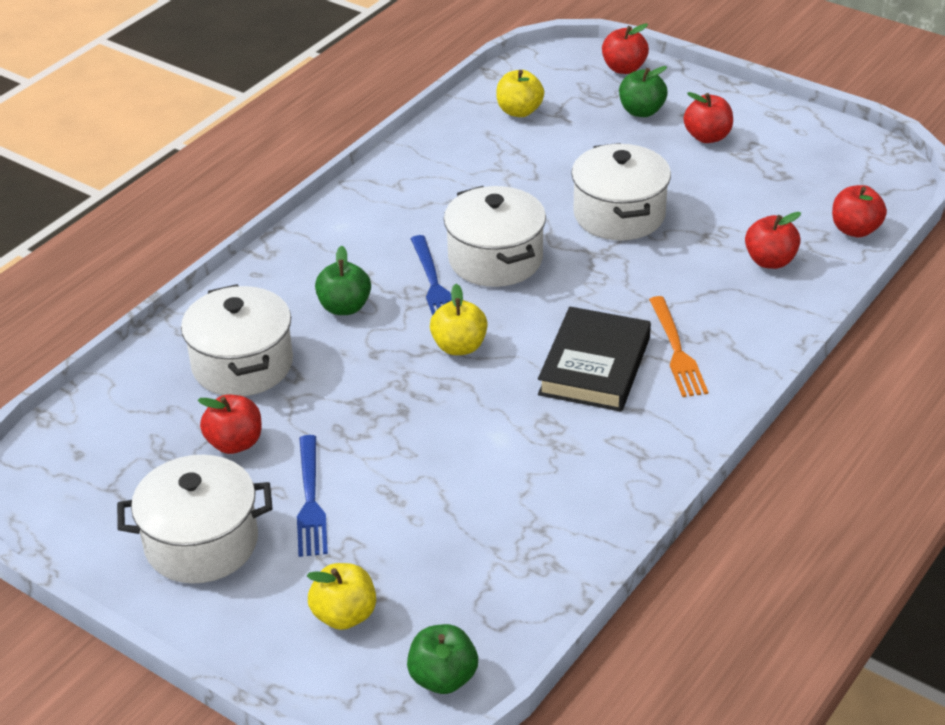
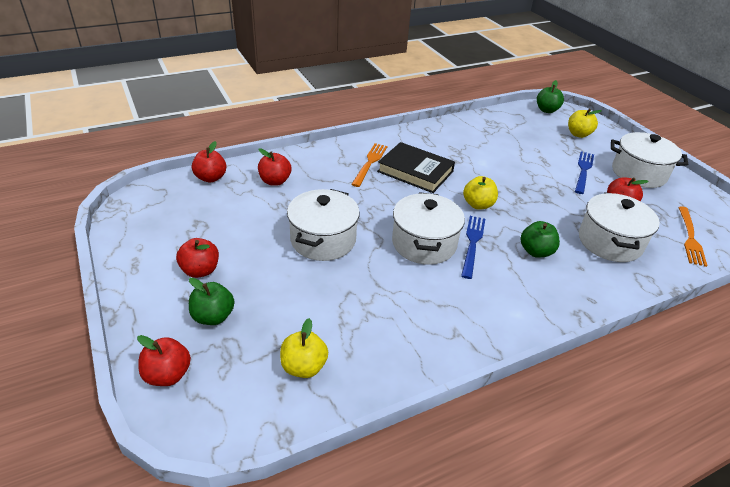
camera: 155 degrees left, 0 degrees up
(114, 423) = (690, 238): none -> orange fork
(594, 366) = (415, 171): black book -> black book turned 75 degrees clockwise

